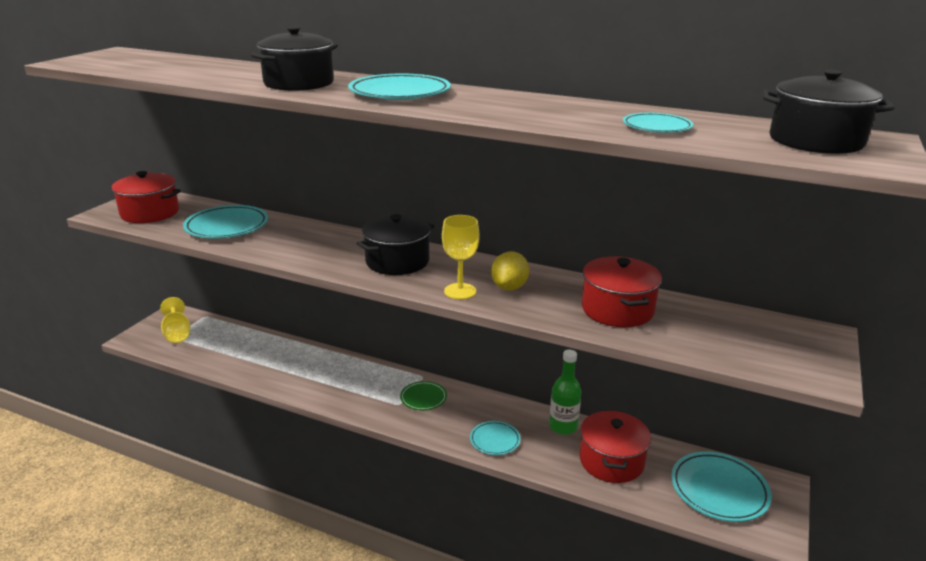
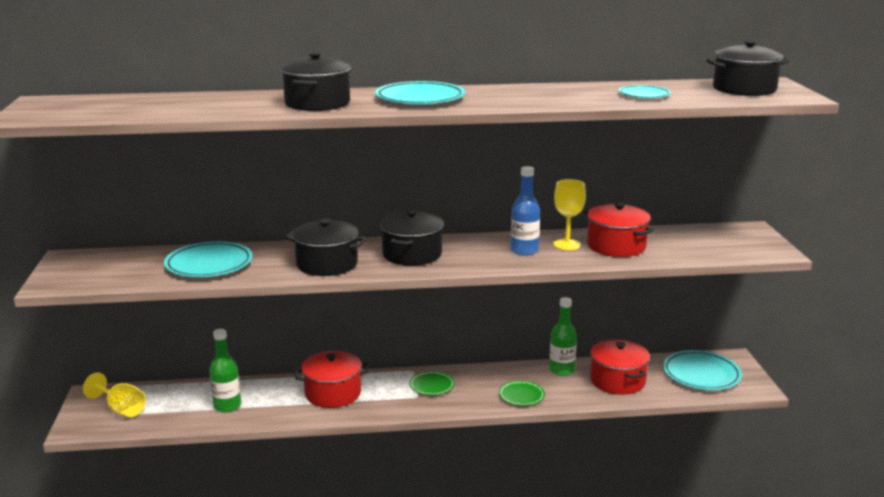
camera: 30 degrees left, 5 degrees down
(150, 213) = (104, 272): red pot -> red pot (333, 393)
(247, 357) = (227, 406): none -> green bottle
(312, 251) = (327, 264): none -> black pot
(460, 291) = (492, 262): yellow goblet -> yellow goblet (567, 244)
(495, 440) = (521, 395): turquoise plate -> green plate
(509, 287) = (524, 250): yellow lemon -> blue bottle

